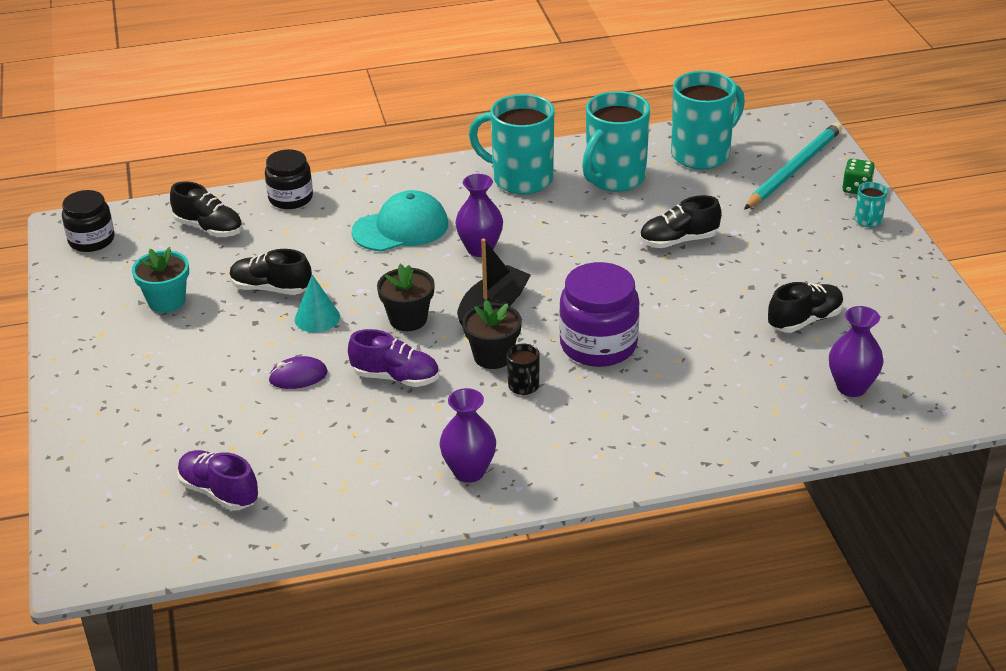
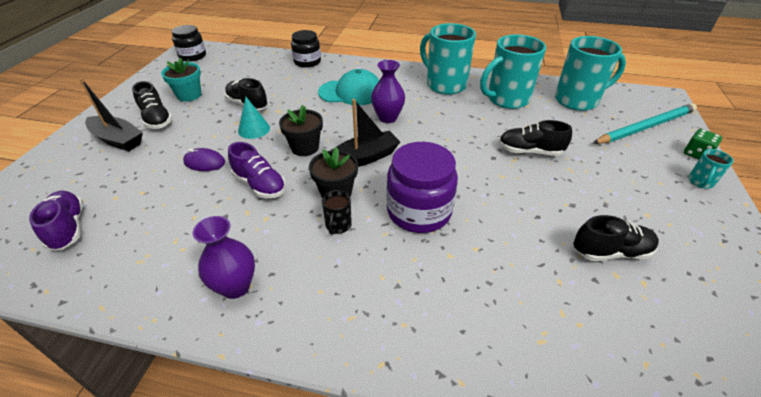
camera: 25 degrees right, 5 degrees up
(143, 389) = (118, 140): none -> black boat
(209, 228) = (252, 65): black shoe -> black shoe (157, 119)
(851, 387) = (636, 345): purple vase -> none

